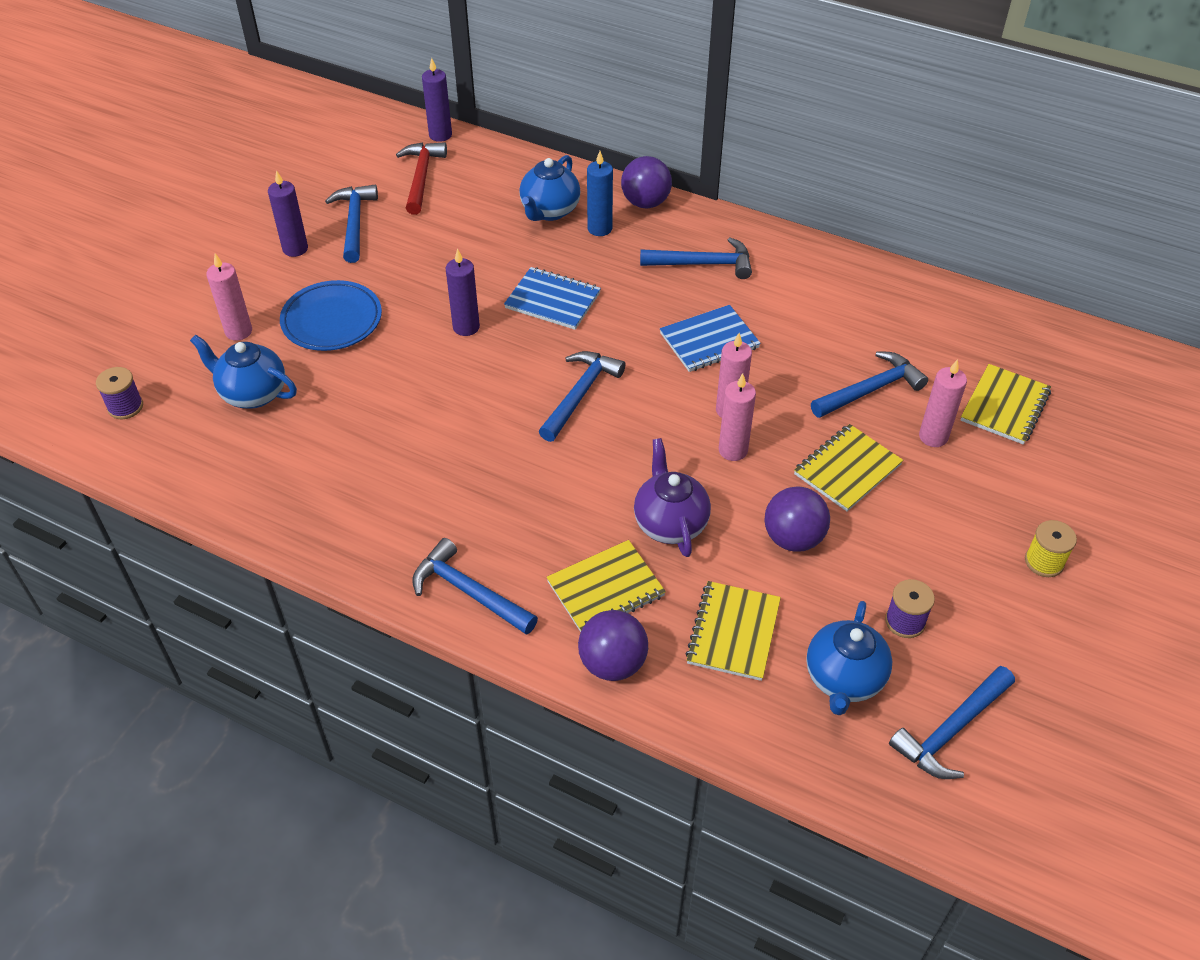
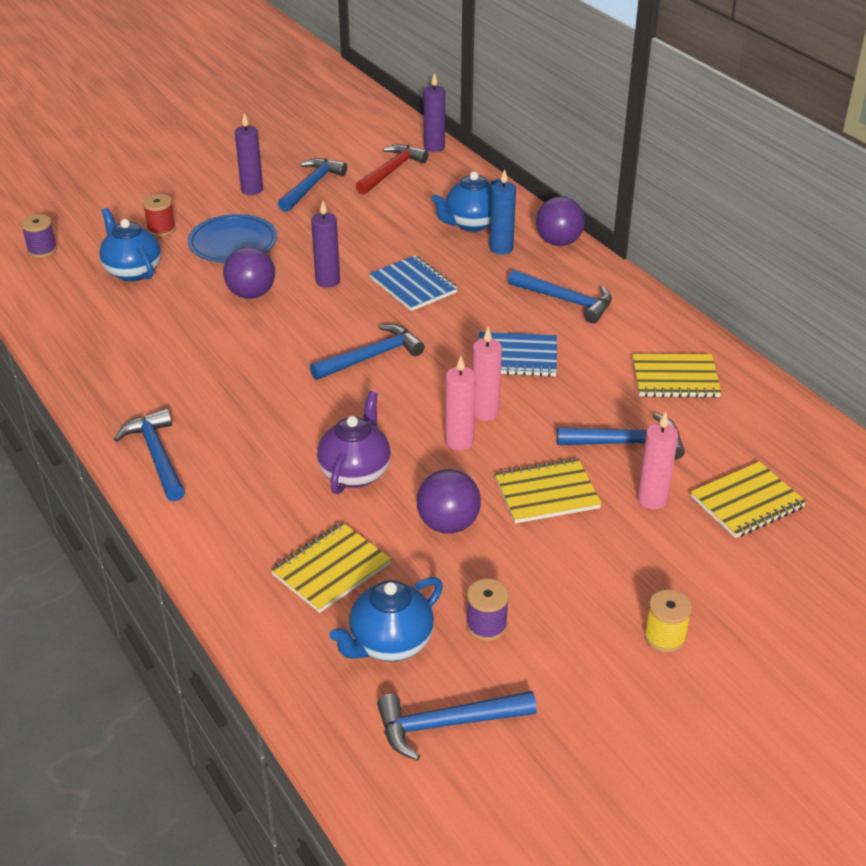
camera: 30 degrees right, 10 degrees down
(238, 331) = (161, 229): pink candle -> red spool
(605, 589) = (260, 496): yellow notebook -> yellow notebook (675, 378)
(612, 663) = (215, 549): purple ball -> purple ball (251, 294)

